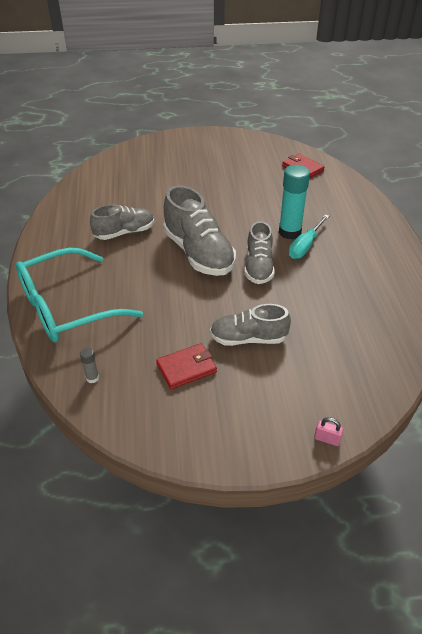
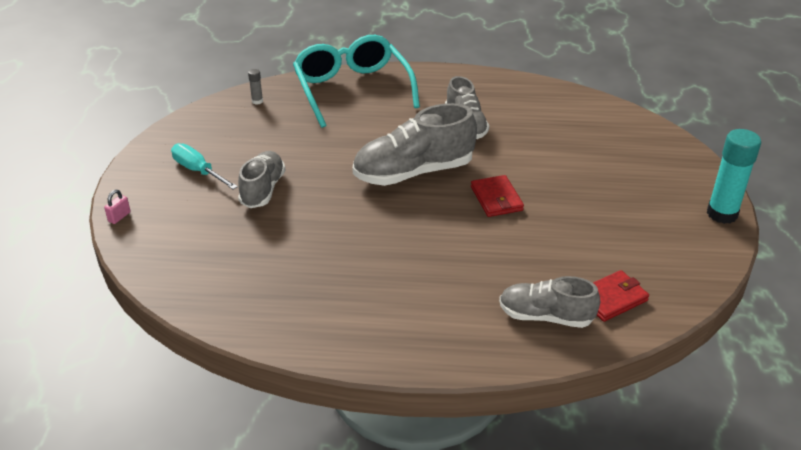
camera: 100 degrees right, 5 degrees down
(186, 368) = (243, 149): red wallet -> red wallet (496, 199)
(258, 267) = (374, 213): grey shoe -> grey shoe (545, 316)
(289, 232) = (439, 252): turquoise glue stick -> turquoise glue stick (722, 214)
(305, 246) = (405, 260): turquoise screwdriver -> turquoise screwdriver (198, 171)

